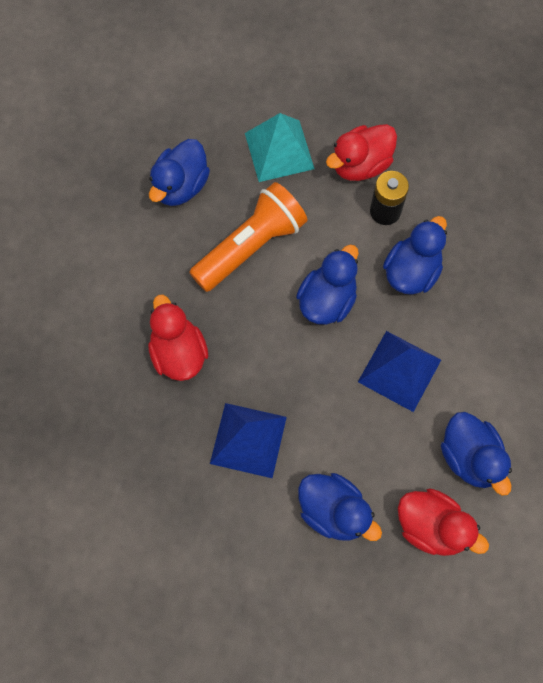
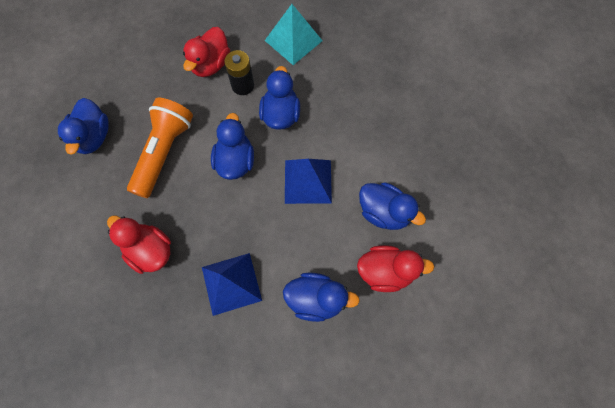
camera: 30 degrees left, 0 degrees up
(279, 150) = (151, 81): turquoise pyramid -> turquoise pyramid (293, 40)

